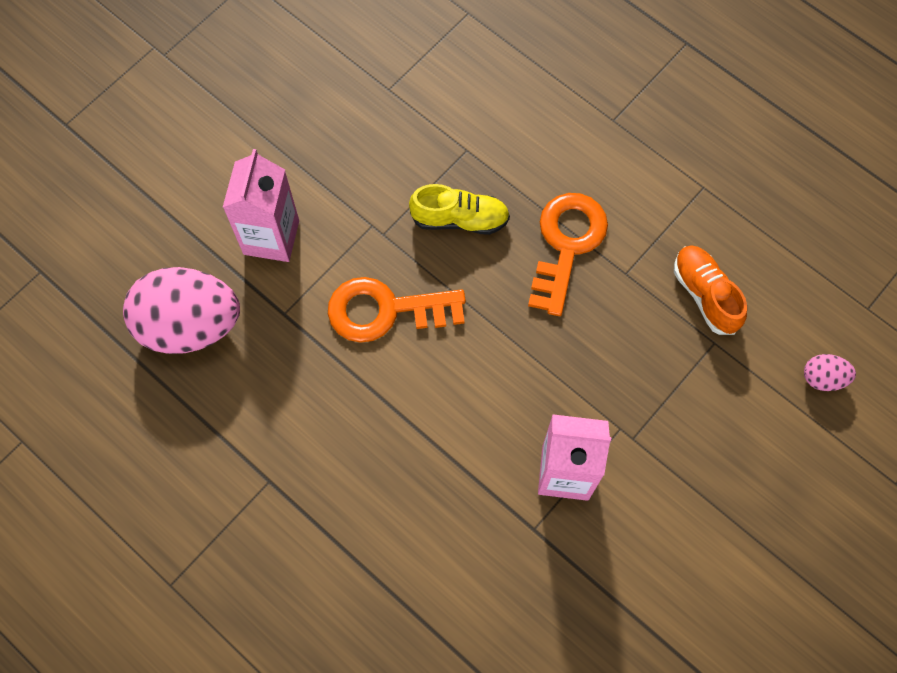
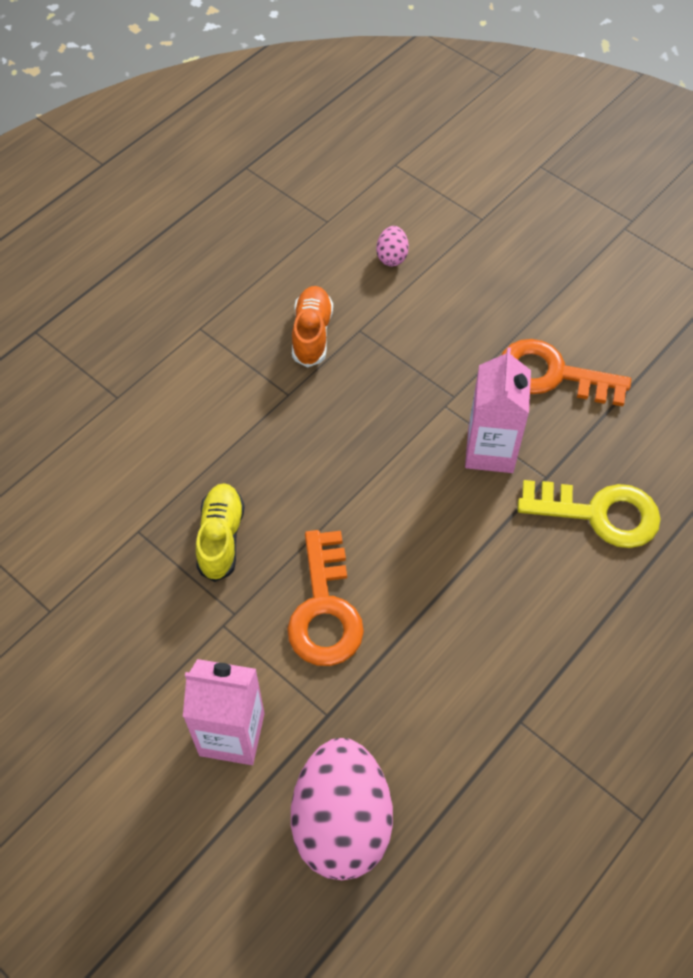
camera: 90 degrees left, 10 degrees down
(490, 581) = (599, 513): none -> yellow key
(566, 245) = (255, 442): orange key -> orange key (552, 375)
(705, 295) = (312, 334): orange shoe -> orange shoe turned 120 degrees clockwise

